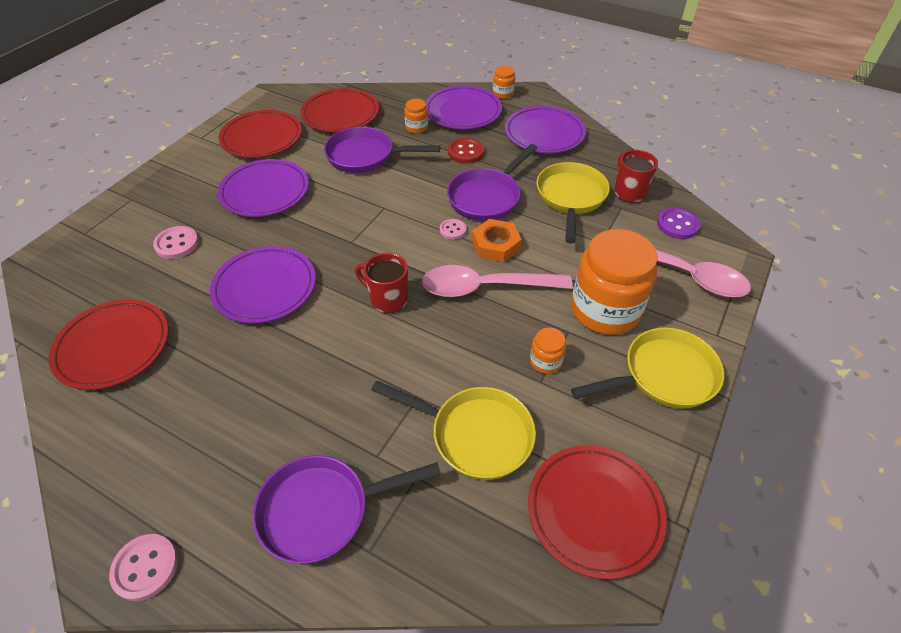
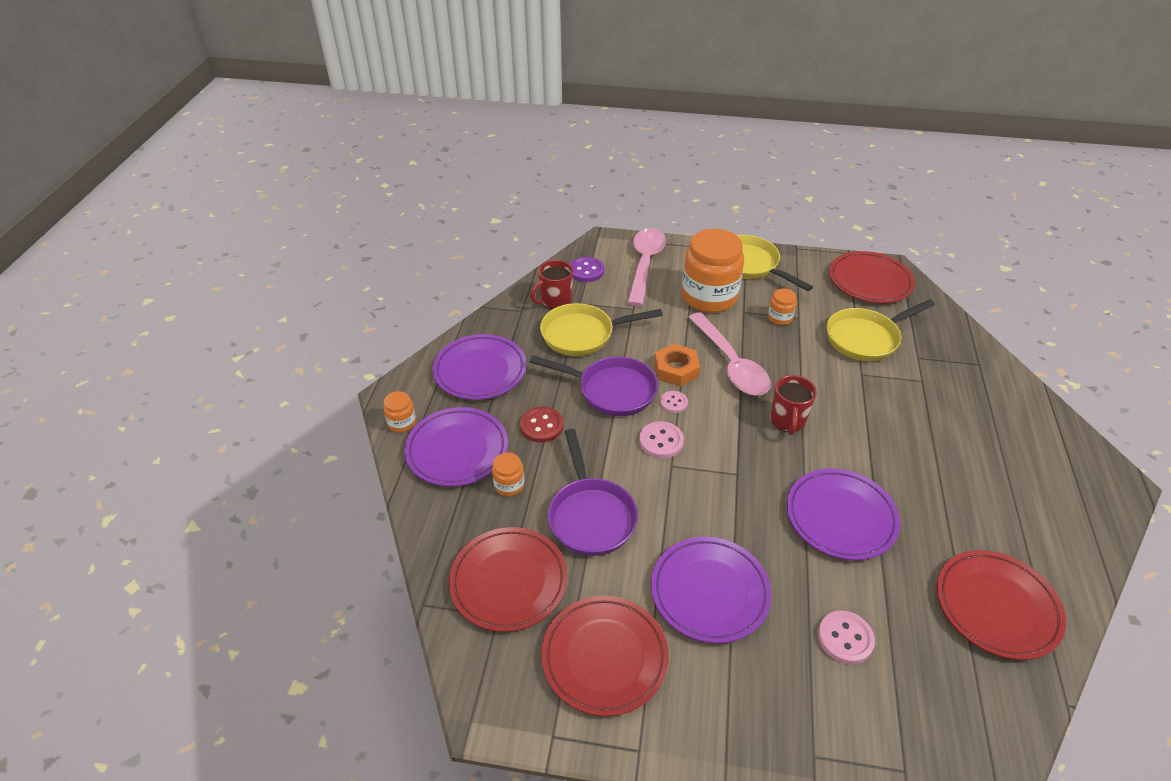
camera: 110 degrees left, 5 degrees down
(145, 567) = (1096, 466): pink button -> pink button (661, 441)
(322, 510) = (980, 394): purple pan -> none
(475, 435) = (865, 338): yellow pan -> yellow pan turned 120 degrees counterclockwise

